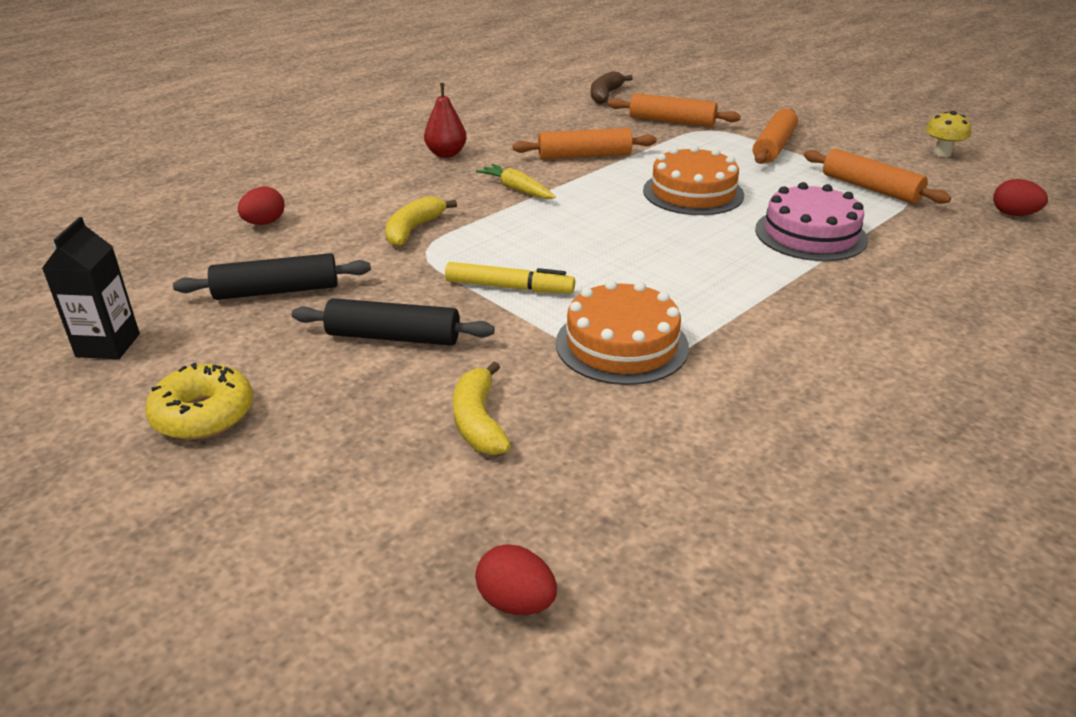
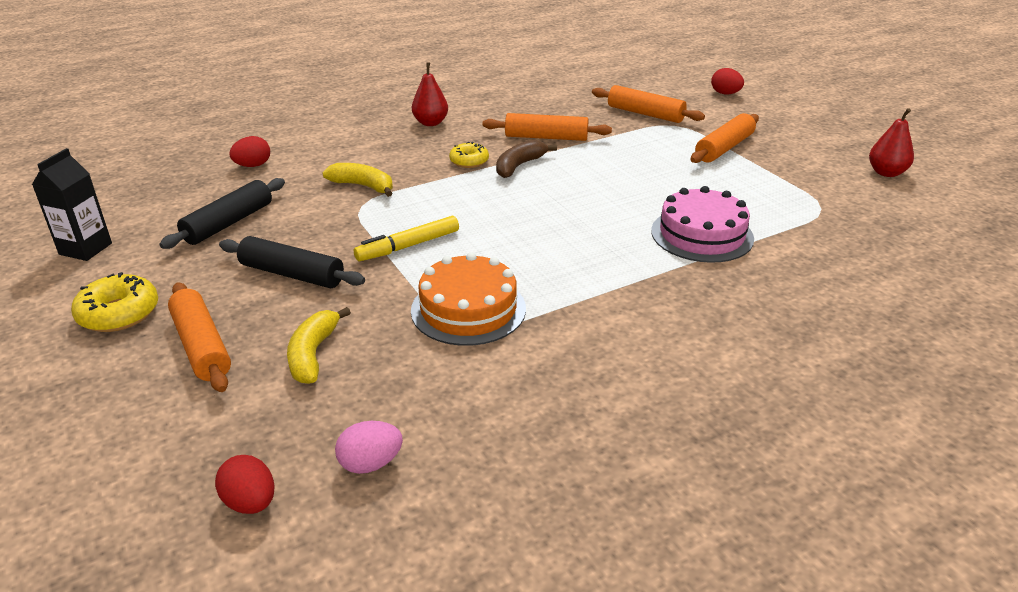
camera: 15 degrees right, 0 degrees up
(277, 291) = (228, 223): black rolling pin -> black rolling pin turned 60 degrees counterclockwise
(413, 230) = (363, 186): yellow banana -> yellow banana turned 75 degrees clockwise
(509, 287) = (408, 246): yellow marker -> yellow marker turned 120 degrees clockwise
(517, 189) = (469, 161): yellow carrot -> yellow donut
(605, 95) = (601, 83): brown banana -> brown banana (519, 166)
(626, 530) = (370, 464): none -> pink egg
(693, 192) = (620, 182): orange cake -> none
(870, 188) = (790, 198): orange rolling pin -> orange rolling pin (201, 346)
(942, 153) = (886, 173): yellow mushroom -> red pear
(1013, 214) = (917, 241): red egg -> red egg (725, 93)

